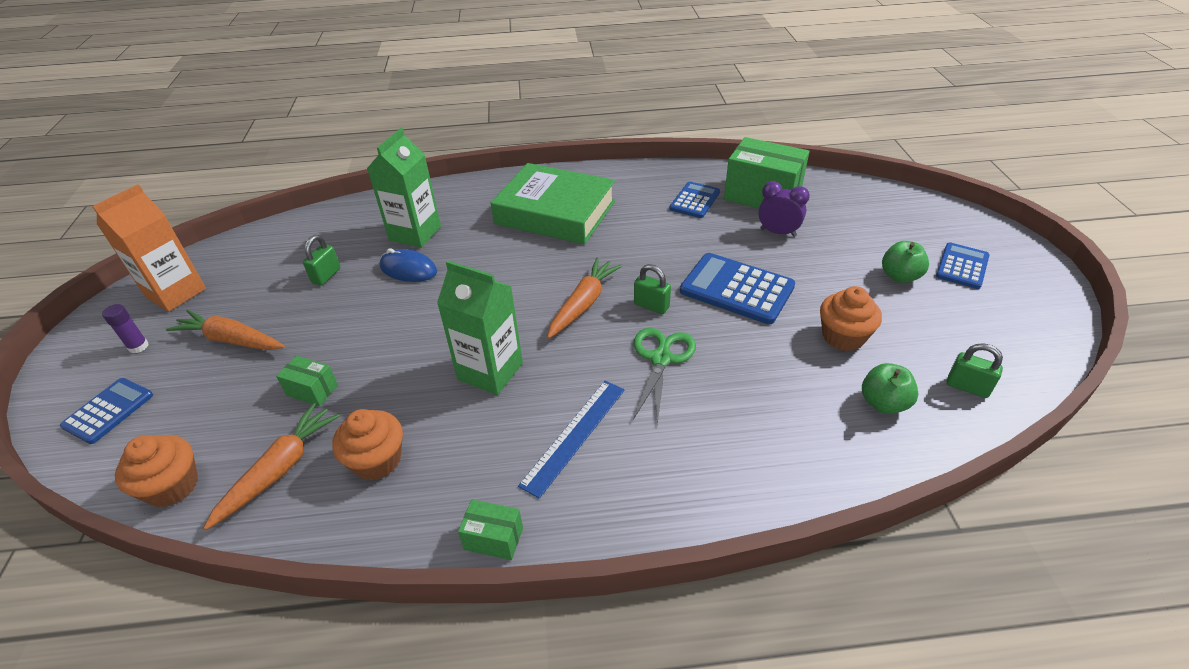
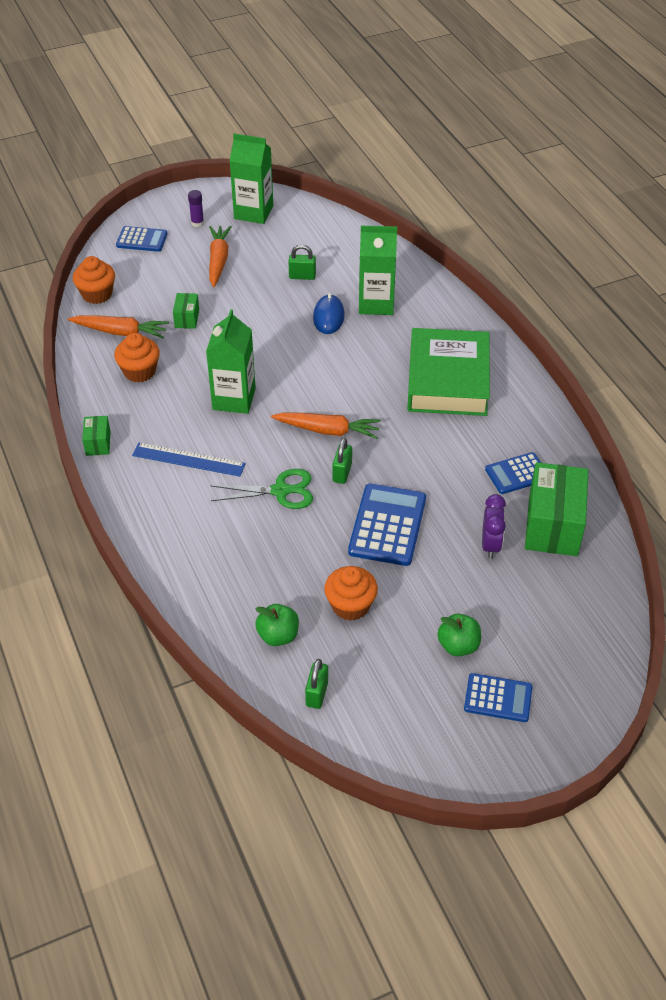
camera: 70 degrees right, 5 degrees up
(176, 293) = (253, 212): orange carton -> green carton
(694, 200) = (517, 474): blue calculator -> blue calculator turned 150 degrees clockwise

